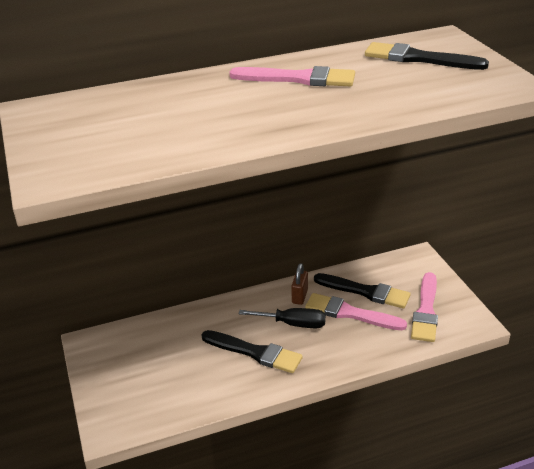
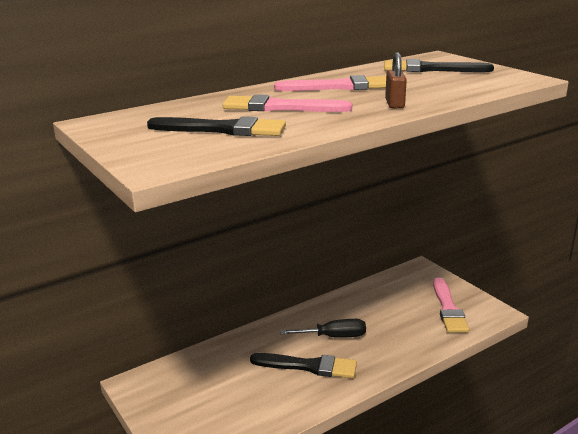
camera: 15 degrees left, 10 degrees down
(300, 296) = (329, 313): brown padlock -> brown padlock (394, 104)
(350, 313) = (382, 320): pink brush -> pink brush (280, 107)
(365, 292) = (388, 301): black brush -> black brush (223, 129)

